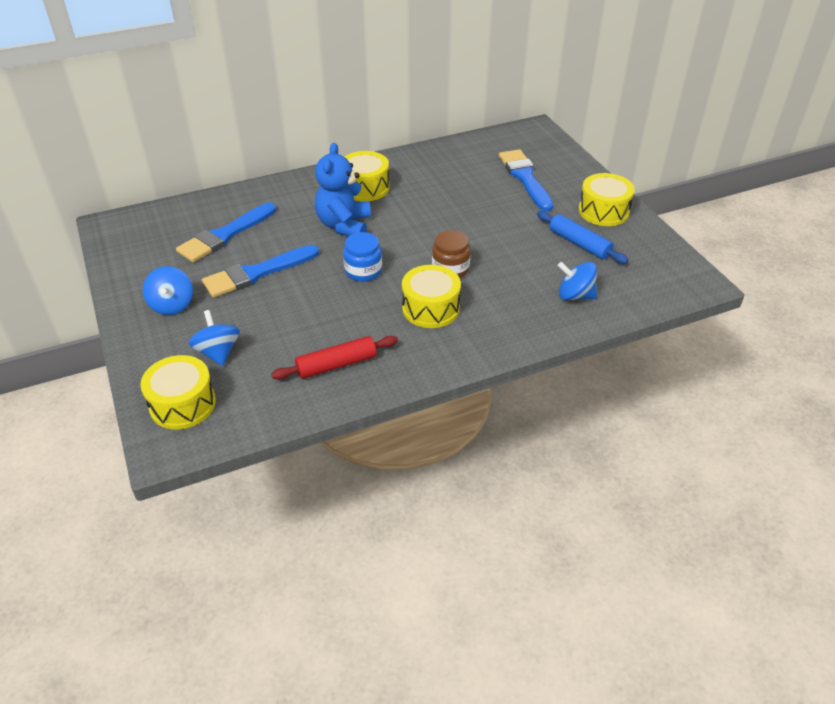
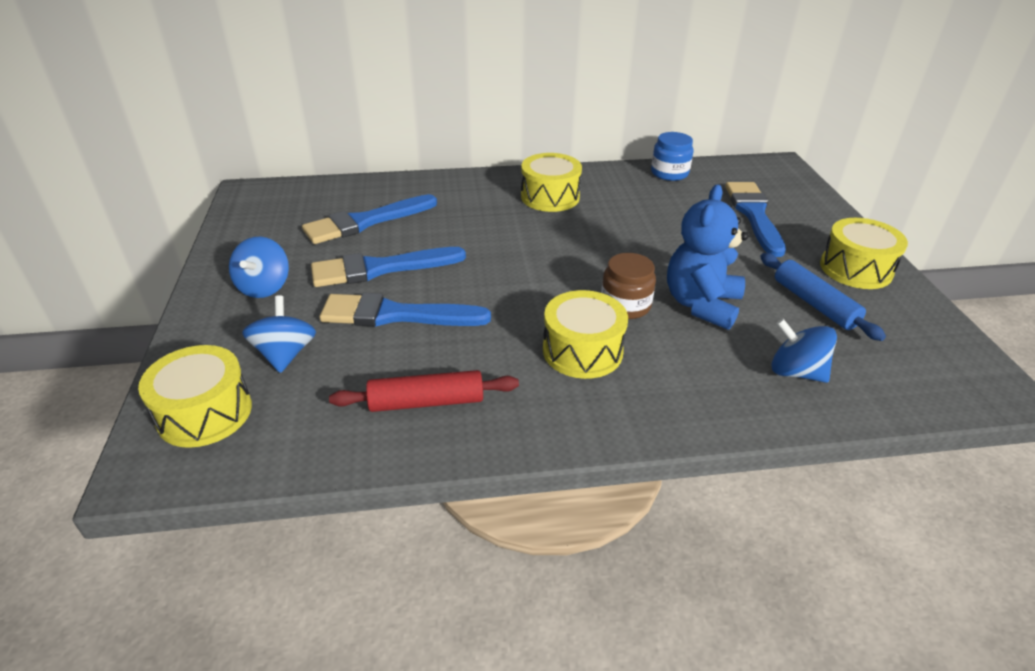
camera: 15 degrees right, 5 degrees down
(286, 307) = (396, 315): none -> blue brush
(344, 225) = (508, 233): blue teddy bear -> blue teddy bear (701, 305)
(363, 271) = (511, 288): blue jar -> blue jar (669, 173)

